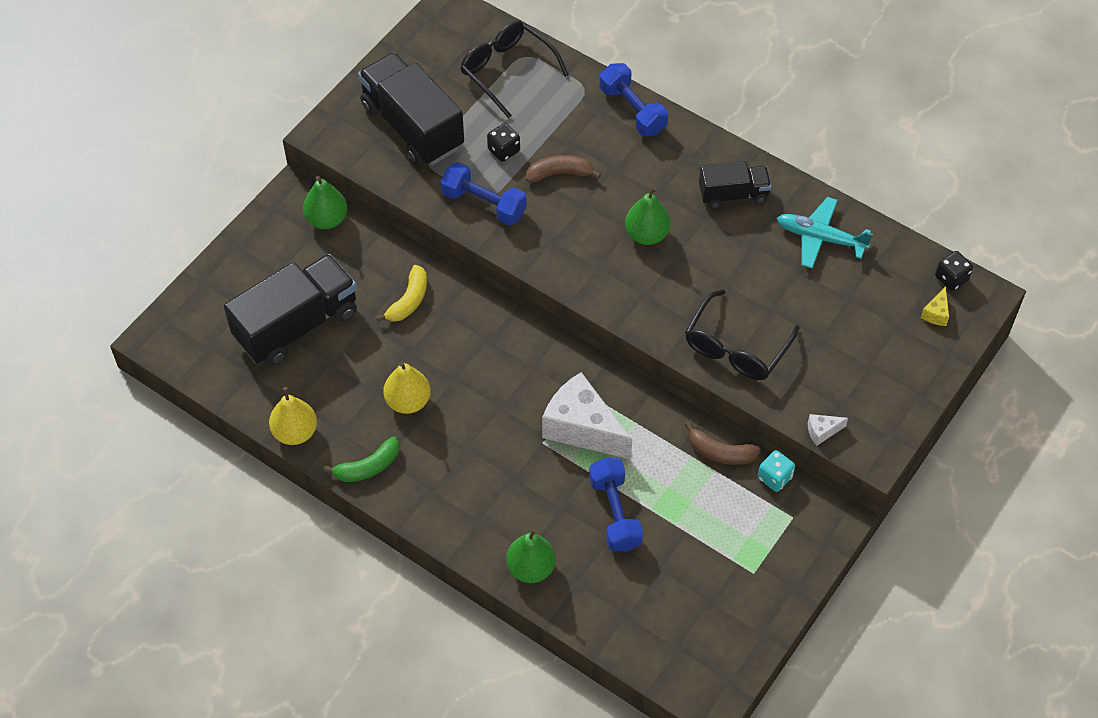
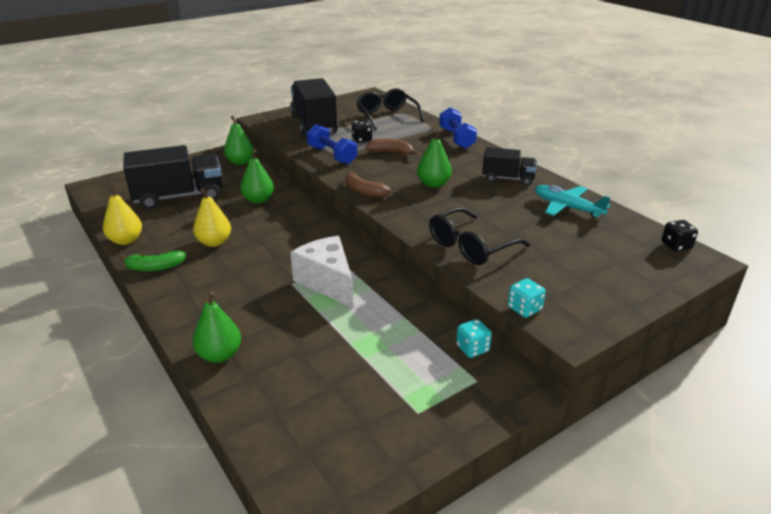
camera: 20 degrees right, 25 degrees down
(409, 300) = (258, 200): yellow banana -> green pear
(615, 513) = (317, 337): blue dumbbell -> none
(720, 452) = (432, 321): brown banana -> brown banana (364, 191)
(822, 431) = (524, 309): white cheese -> turquoise dice
(936, 313) = (657, 261): yellow cheese -> none

